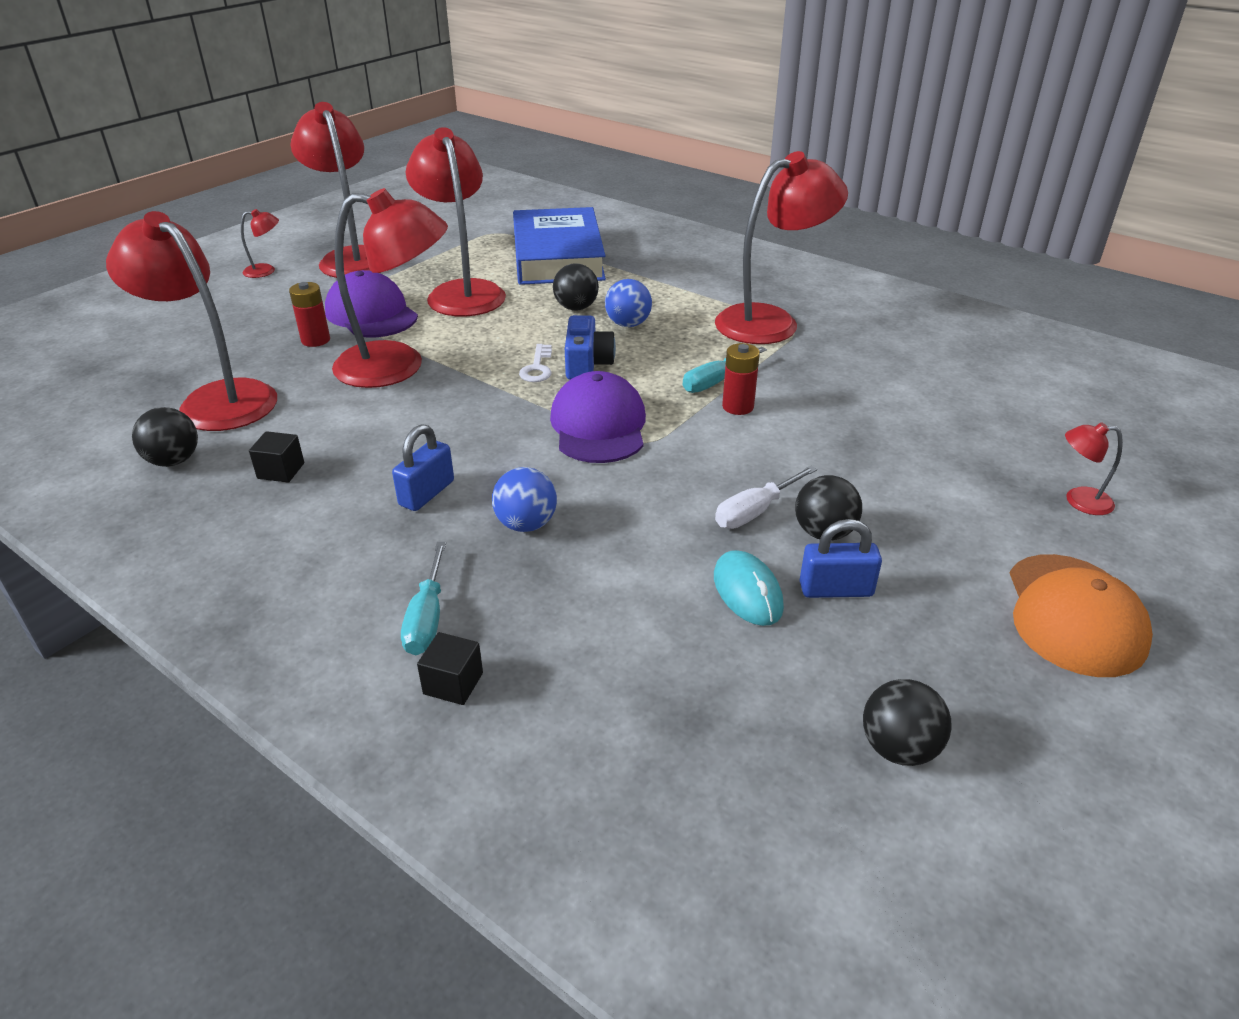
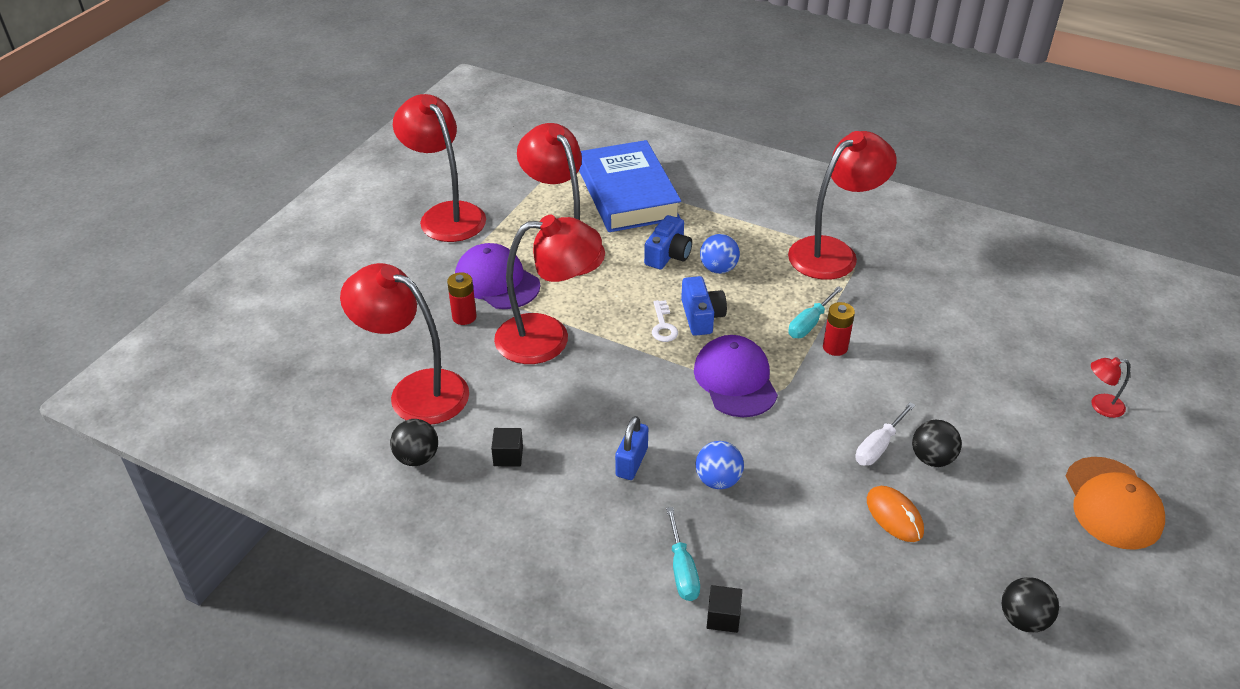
camera: 10 degrees left, 5 degrees up
(266, 271) = (376, 239): red lamp -> none
(576, 308) = (668, 254): black ball -> blue camera
(747, 591) = (894, 516): turquoise mouse -> orange mouse
(836, 589) = (953, 505): blue padlock -> none

